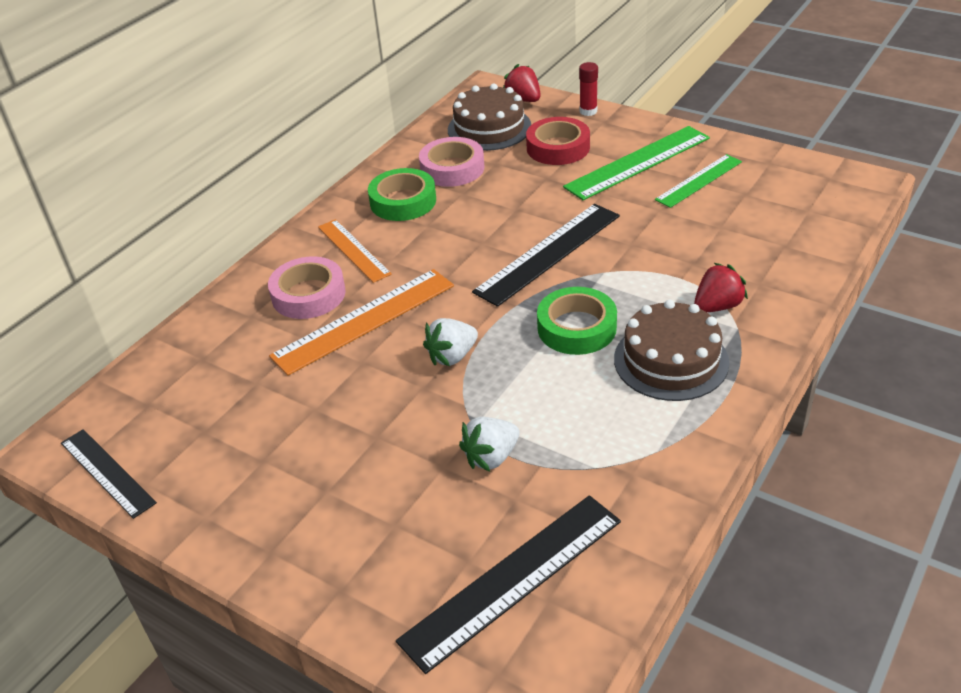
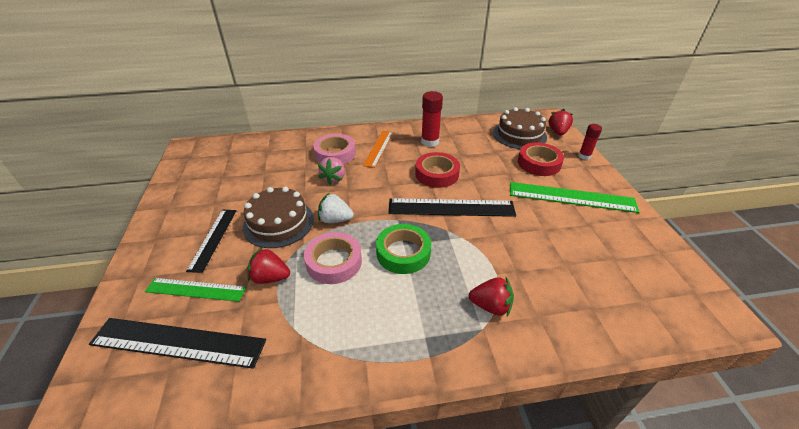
camera: 45 degrees right, 0 degrees up
(107, 472) = (180, 167): black ruler -> black ruler (213, 239)
(364, 320) = (334, 178): orange ruler -> pink strawberry
(403, 201) = (430, 142): green tape -> red glue stick
(452, 168) = (473, 142): pink tape -> pink tape (334, 262)
(475, 231) = (437, 174): none -> red tape
(491, 457) = (270, 277): white strawberry -> red strawberry
(671, 360) = (417, 311): brown cake -> brown cake (278, 223)
(699, 181) = (594, 230): green ruler -> green ruler (196, 290)

